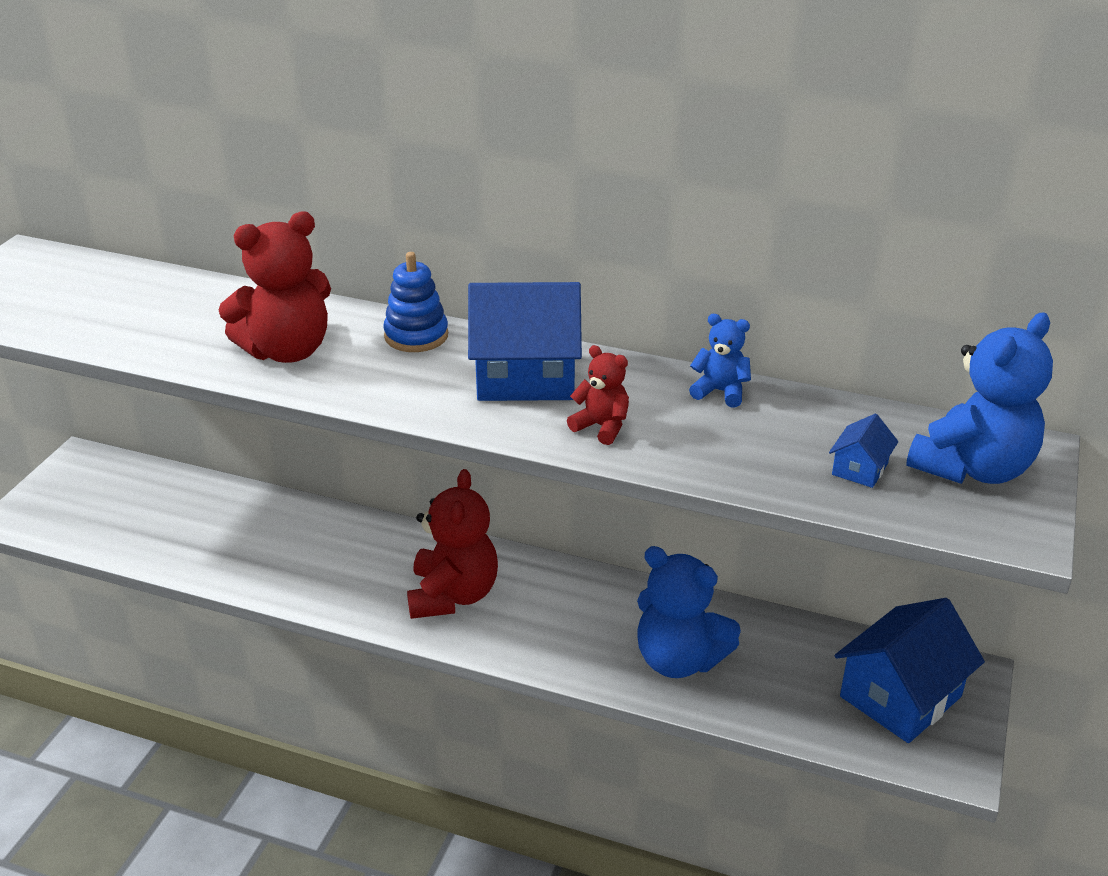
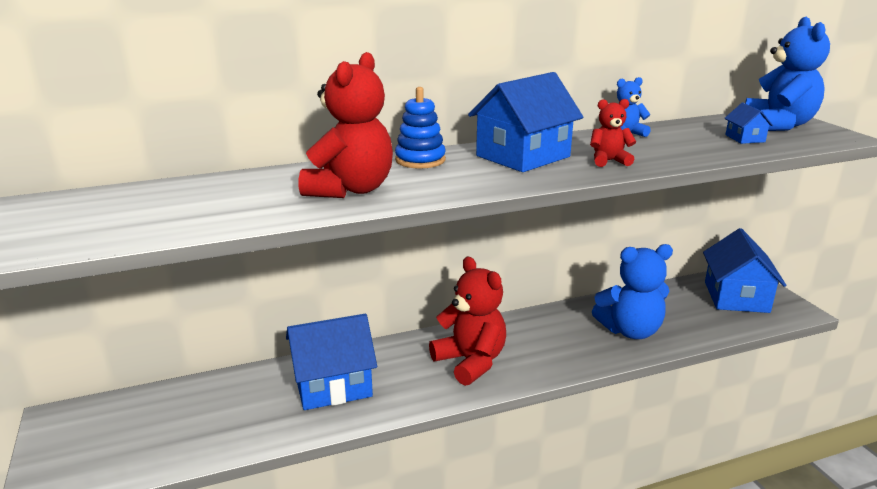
camera: 40 degrees left, 10 degrees down
(302, 546) = (333, 385): none -> blue house

